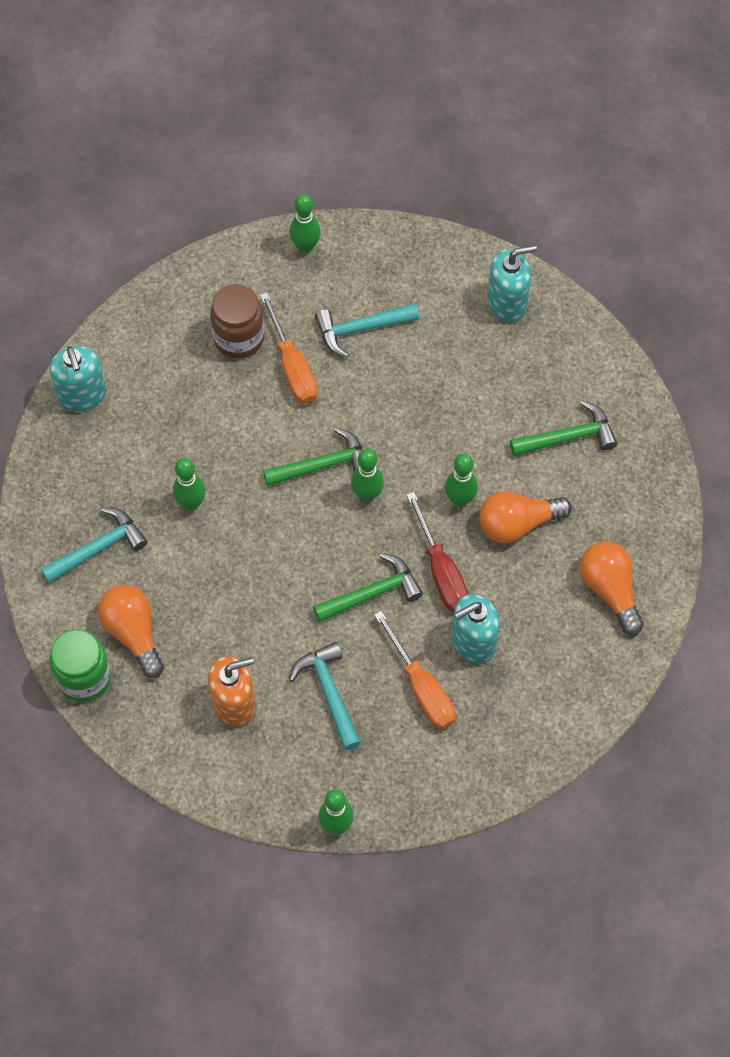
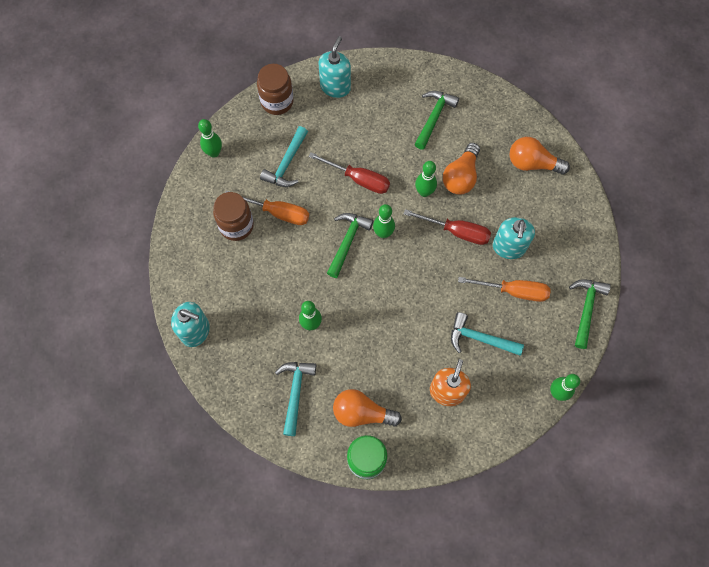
camera: 50 degrees left, 5 degrees up
(372, 593) = (441, 274): green hammer -> green hammer (586, 309)
(411, 417) = (358, 179): none -> red screwdriver
(429, 258) = (277, 101): none -> brown jar

